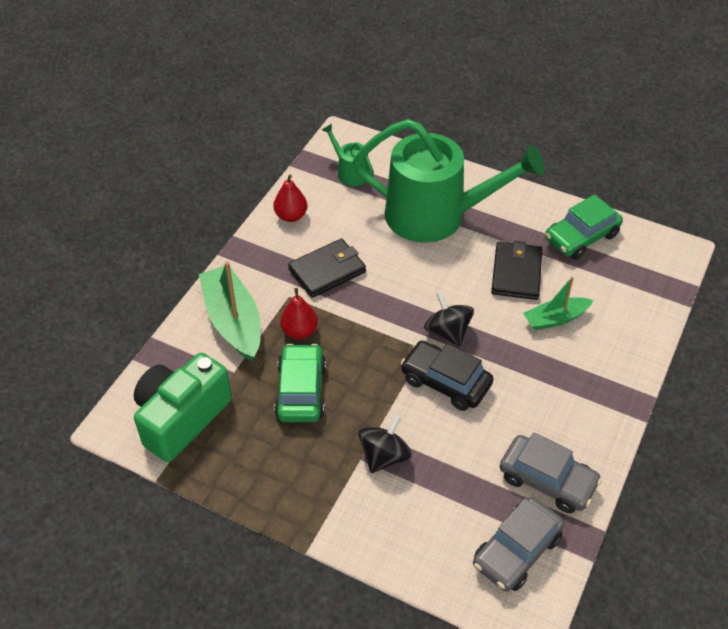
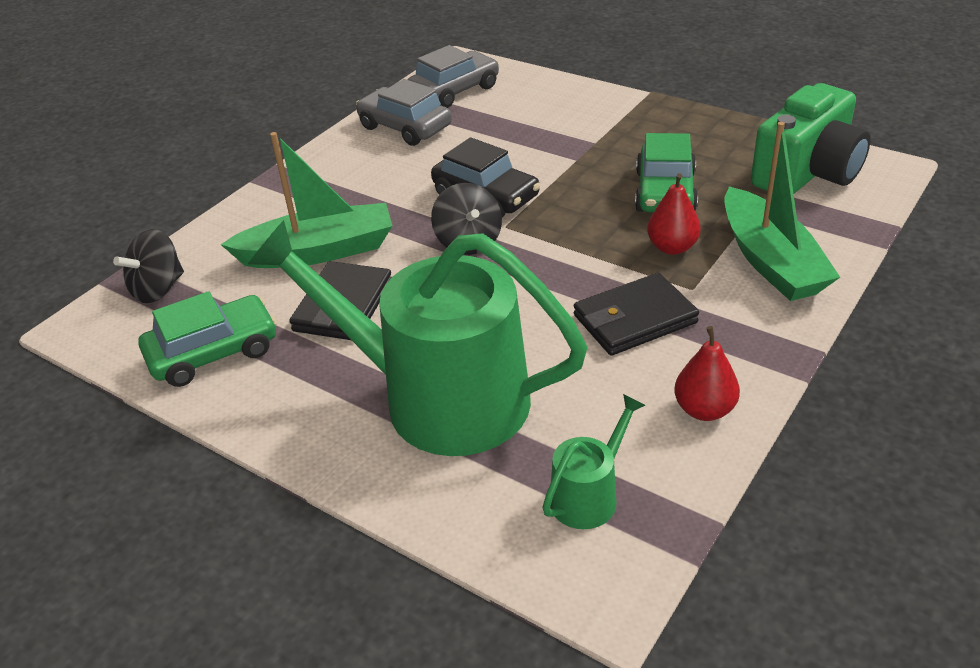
camera: 170 degrees left, 10 degrees down
(350, 172) = (589, 495): green watering can -> green watering can turned 105 degrees counterclockwise
(384, 456) = (569, 143): black spinning top -> black spinning top (158, 289)
(555, 319) = (319, 252): green boat -> green boat, size x1.66

